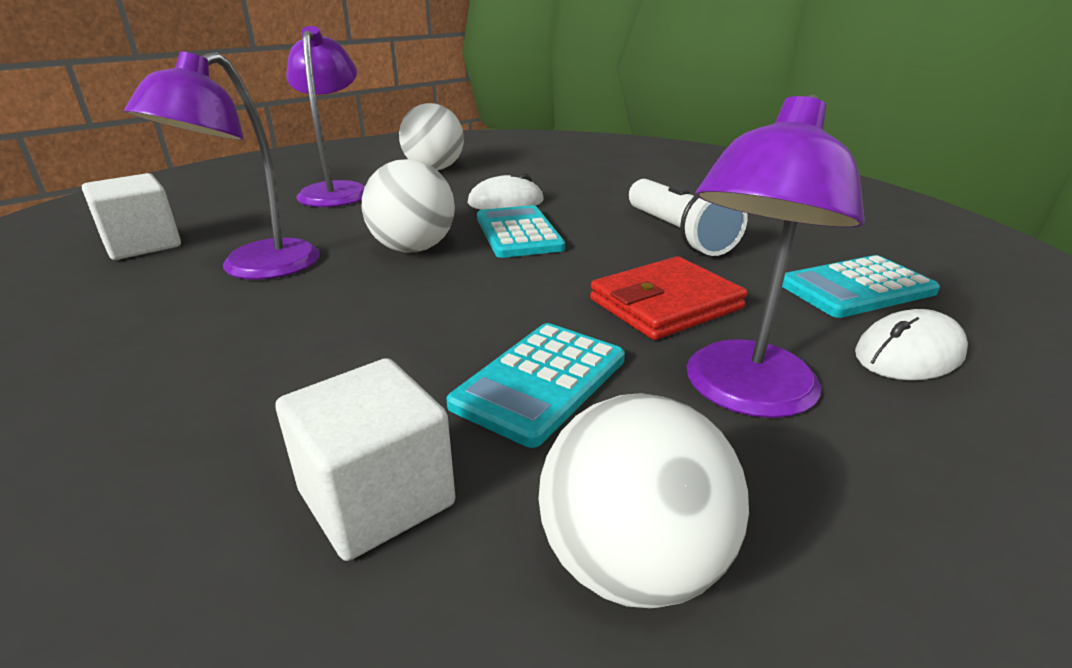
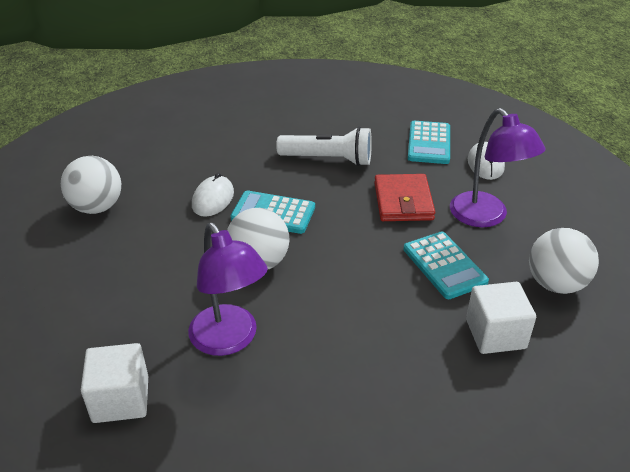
camera: 60 degrees left, 10 degrees up
(336, 191) = (95, 271): purple lamp -> none

